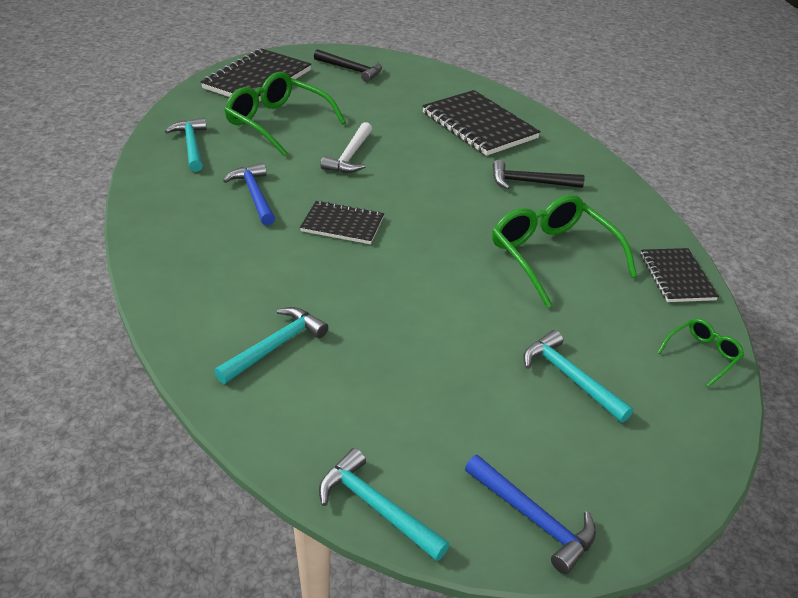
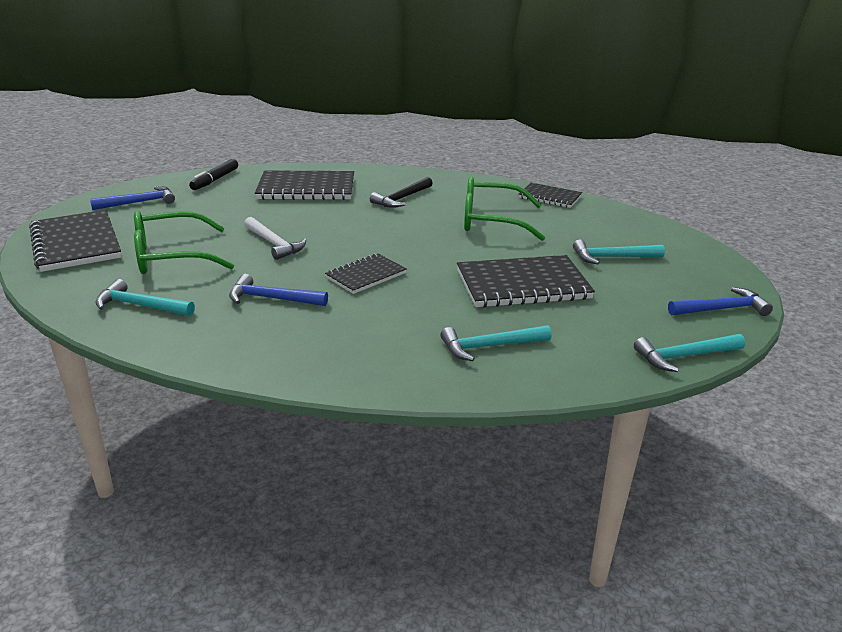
camera: 55 degrees left, 10 degrees down
(276, 346) = (489, 346): turquoise hammer -> turquoise hammer turned 90 degrees counterclockwise
(351, 70) = (139, 202): black hammer -> blue hammer
(424, 327) = (522, 285): none -> black notebook
(435, 79) = (215, 180): none -> black marker
(701, 355) = (623, 217): green glasses -> none

